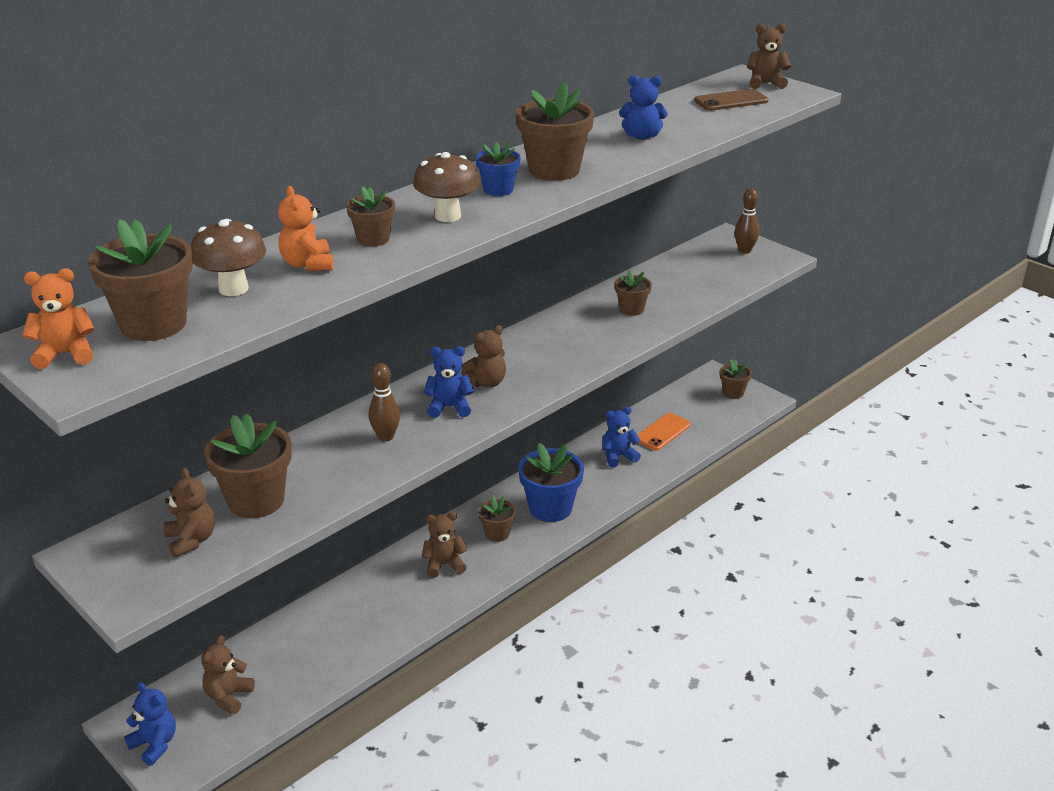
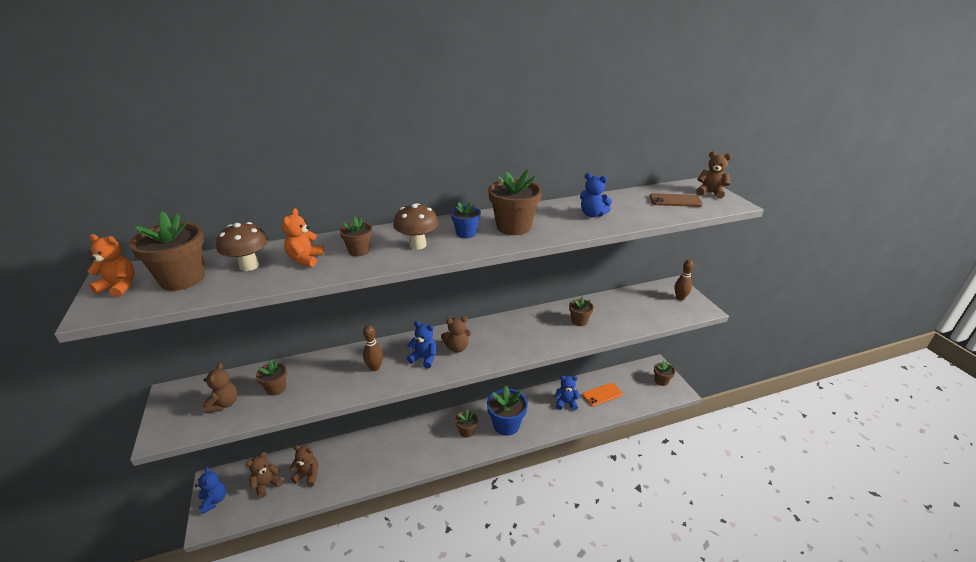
camera: 25 degrees right, 0 degrees up
(256, 500) = (276, 388): brown flower pot -> brown flower pot, size x0.56
(444, 565) = (426, 442): brown teddy bear -> brown teddy bear (308, 475)

